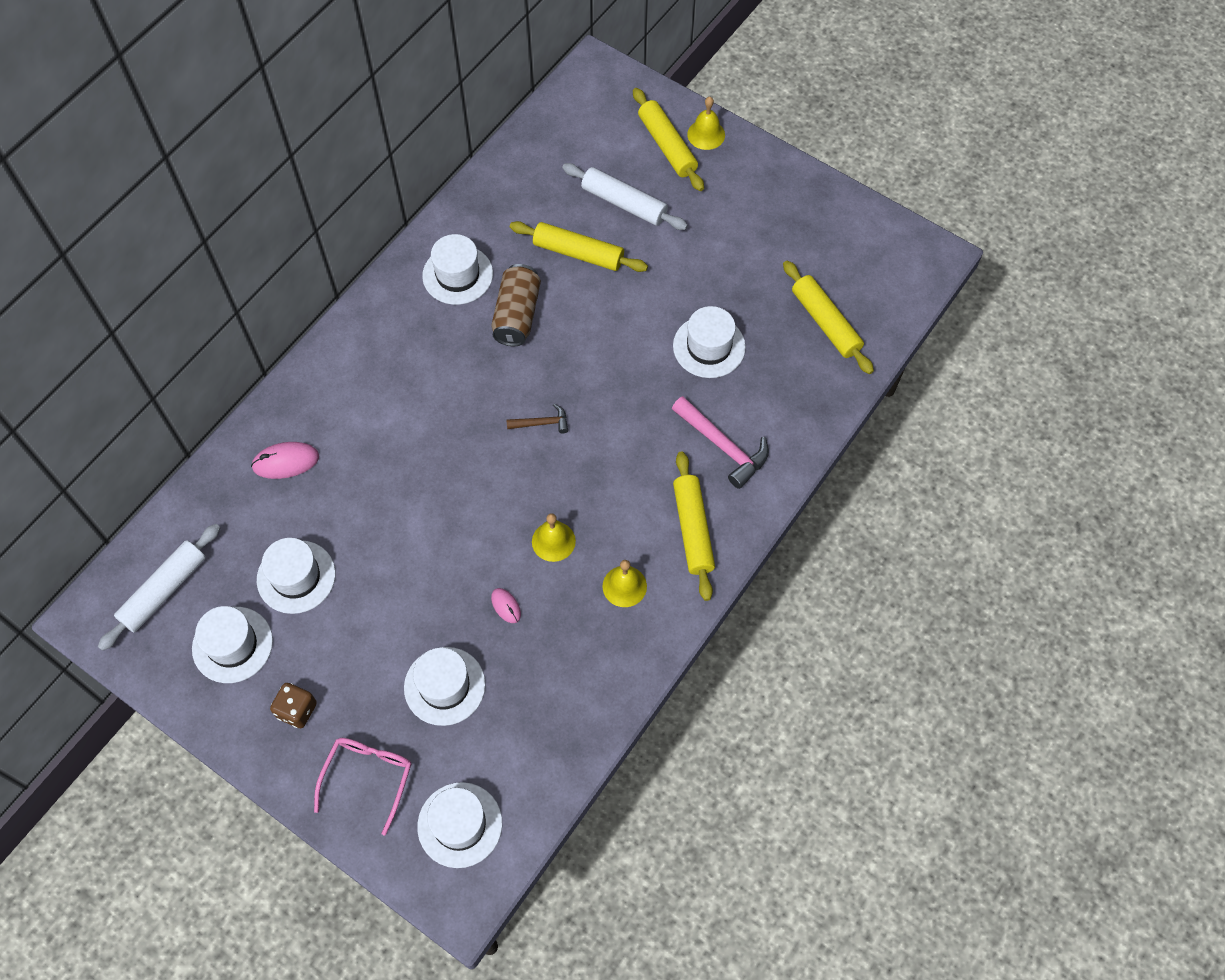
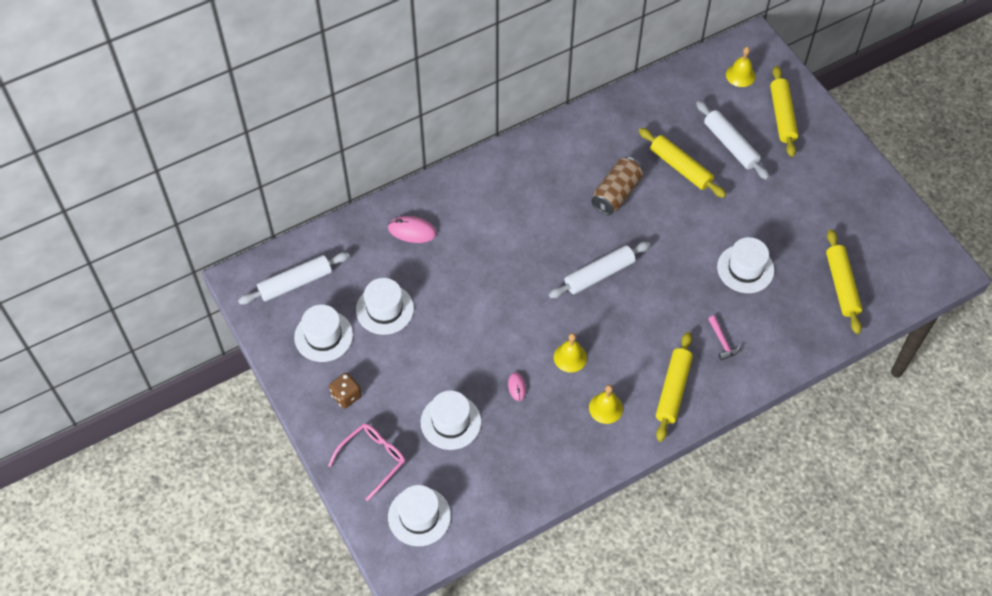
camera: 25 degrees right, 5 degrees down
(457, 275) = (587, 150): white hat -> none
(542, 423) = (599, 274): brown hammer -> white rolling pin
(706, 134) = (815, 118): yellow bell -> yellow bell (740, 75)
(723, 446) = (722, 342): pink hammer -> pink hammer, size x0.56

